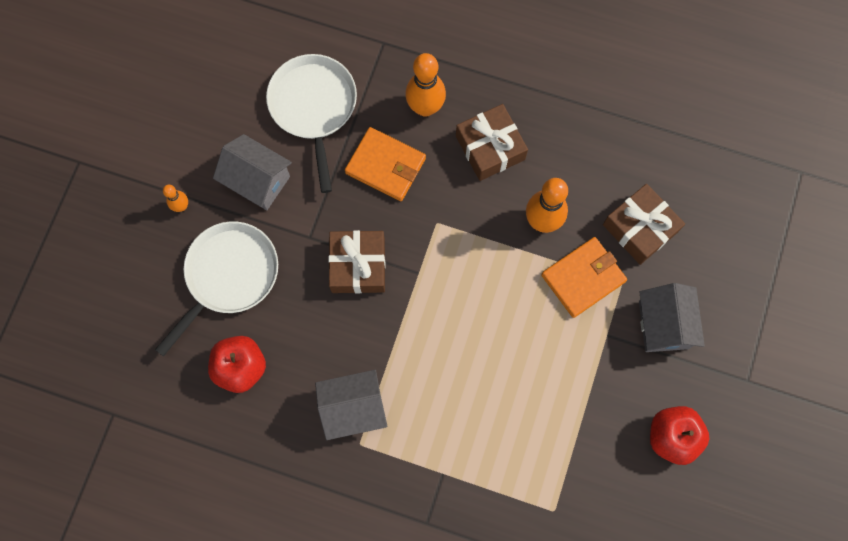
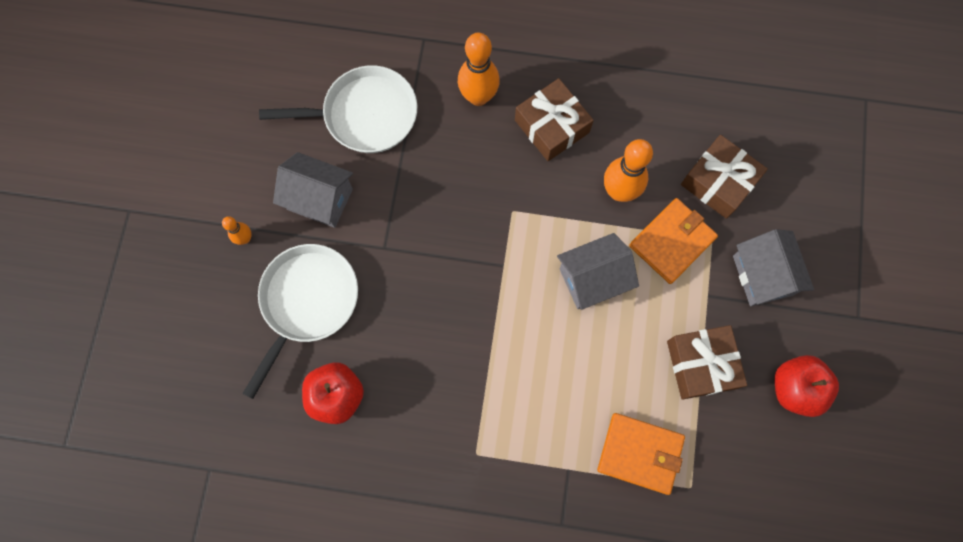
camera: 10 degrees left, 0 degrees up
(314, 107) = (364, 115): white pan -> white pan turned 105 degrees clockwise
(353, 408) = (462, 417): grey house -> grey house (592, 279)
(358, 265) = (440, 268): brown gift -> brown gift (701, 364)
(385, 166) = (449, 162): orange wallet -> orange wallet (640, 453)

